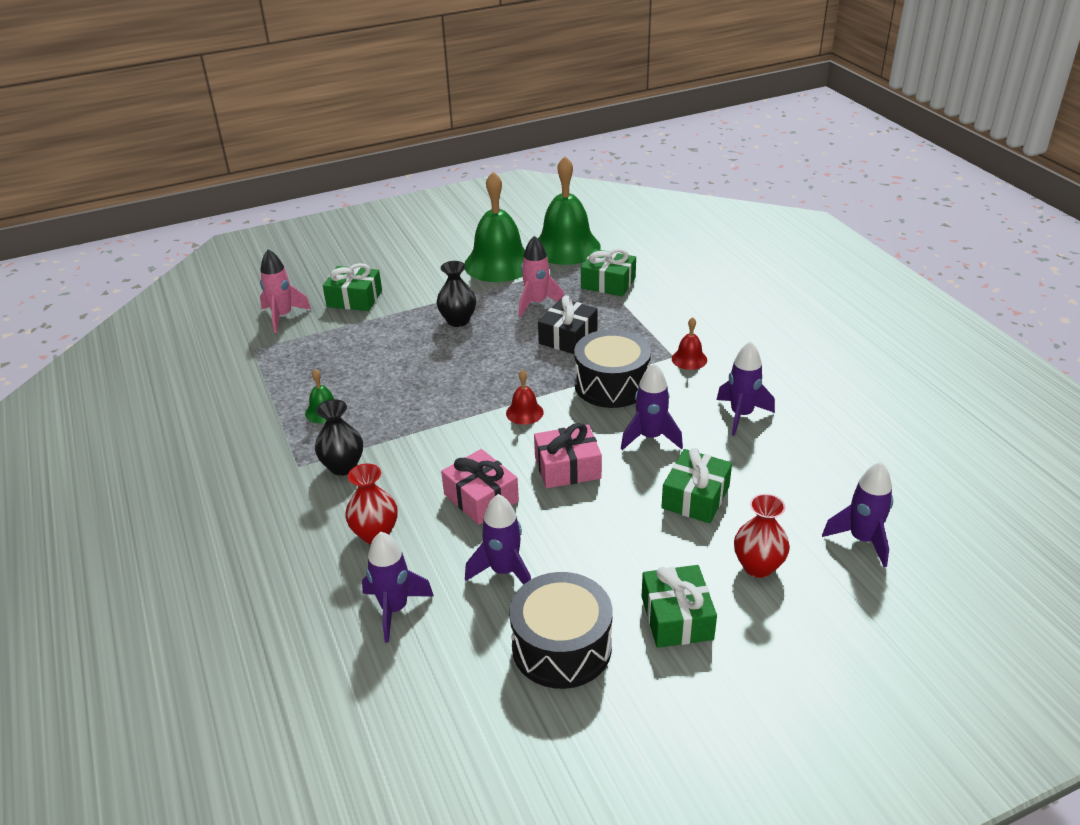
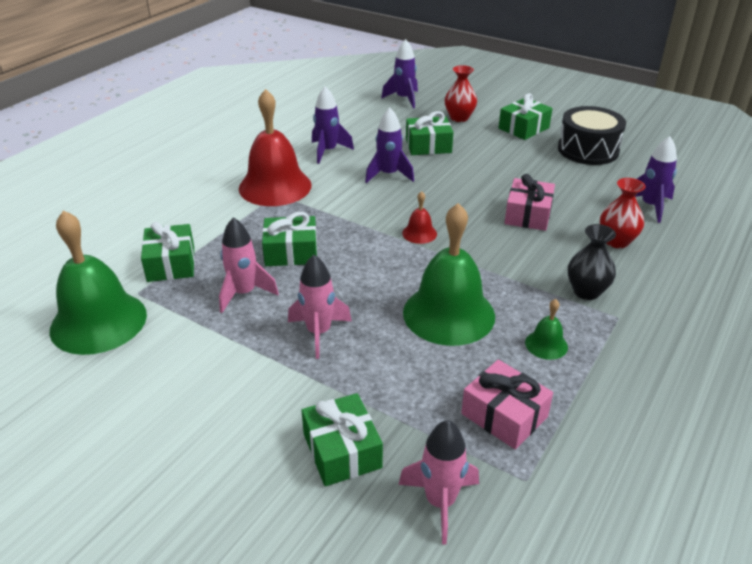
camera: 125 degrees left, 0 degrees up
(458, 320) = (319, 333): black vase -> pink rocket
(498, 264) = (170, 359): green bell -> green bell (449, 314)
(504, 571) = (570, 183): purple rocket -> none
(567, 468) = (457, 194): pink gift -> pink gift (504, 415)
(568, 337) = (291, 252): black gift -> green gift
(611, 384) = (342, 208): black drum -> none
(689, 359) = (275, 186): red bell -> red bell, size x2.29

